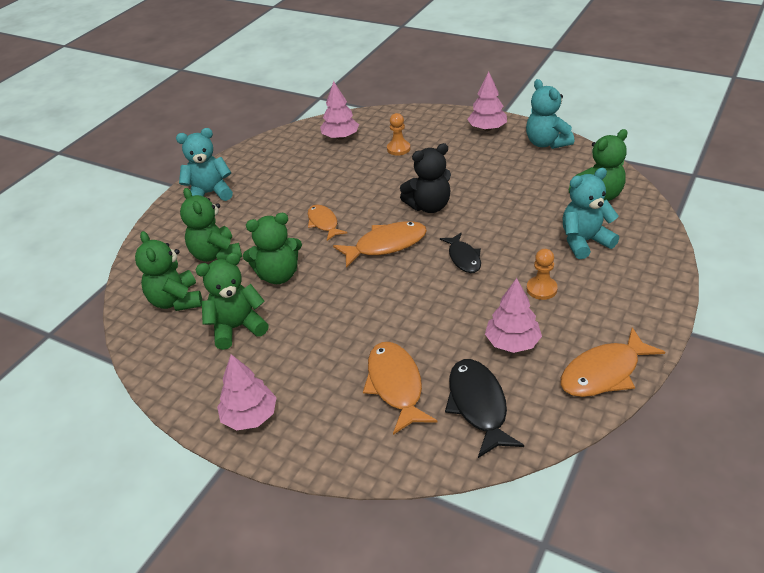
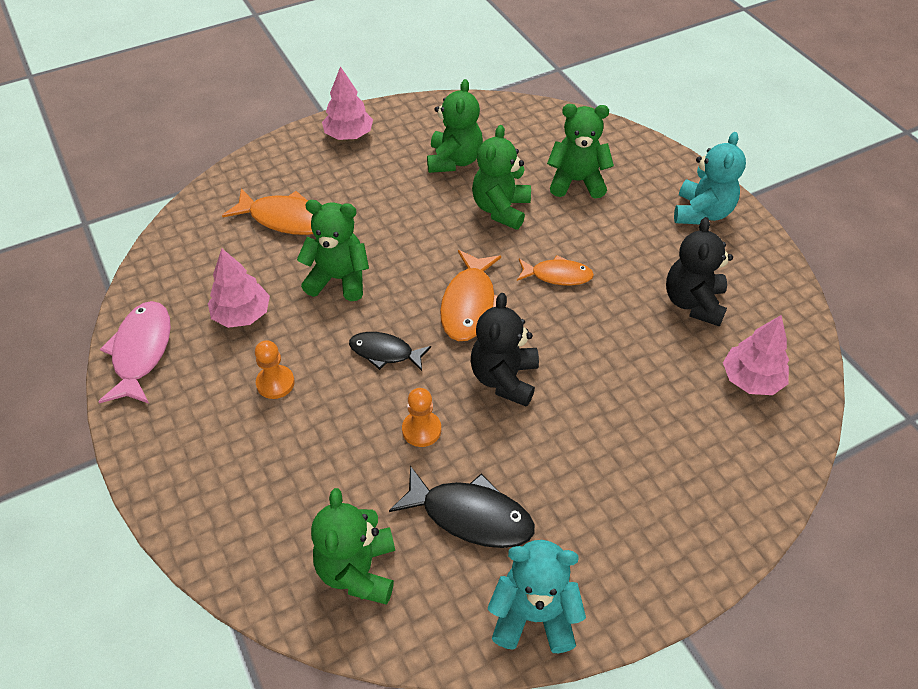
camera: 120 degrees right, 10 degrees up
(176, 301) = (528, 138): green teddy bear -> green teddy bear (338, 279)
(299, 170) = (693, 303): none -> black teddy bear
(398, 149) = (667, 424): orange pawn -> orange pawn (421, 430)
(478, 405) = (212, 253): black fish -> black fish (470, 516)
(487, 128) = (640, 567): pink tree -> none
(584, 241) = (297, 478): turquoise teddy bear -> none
(604, 372) = (141, 351): orange fish -> pink fish

